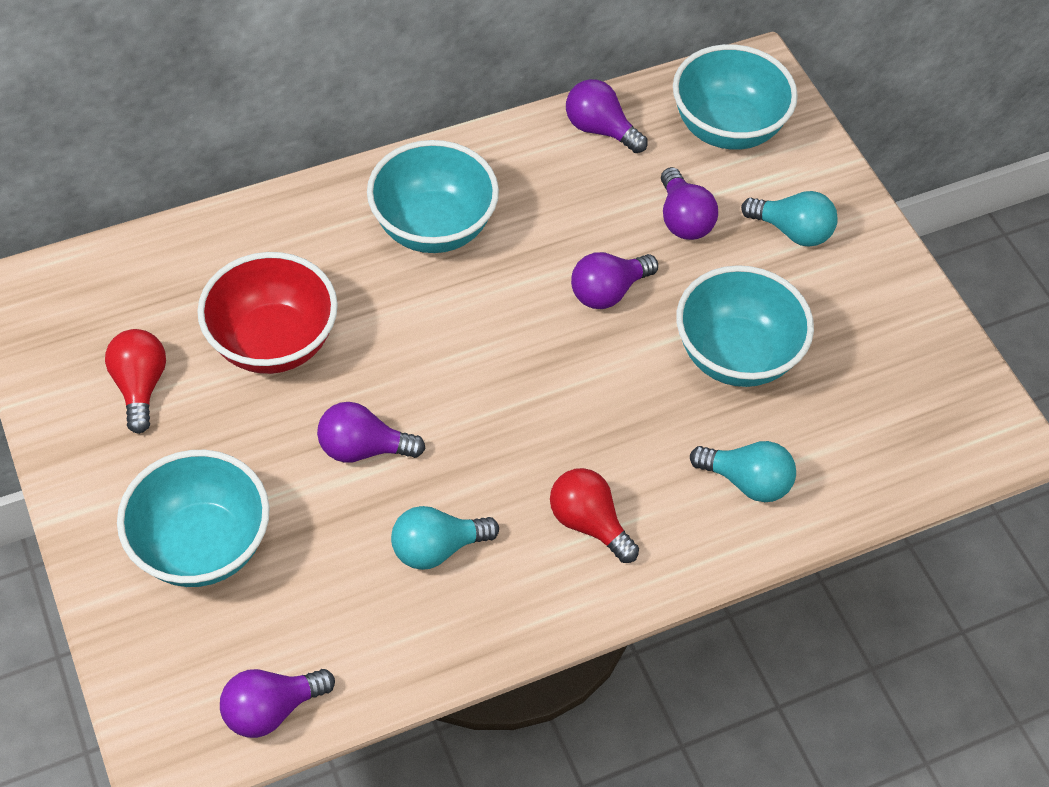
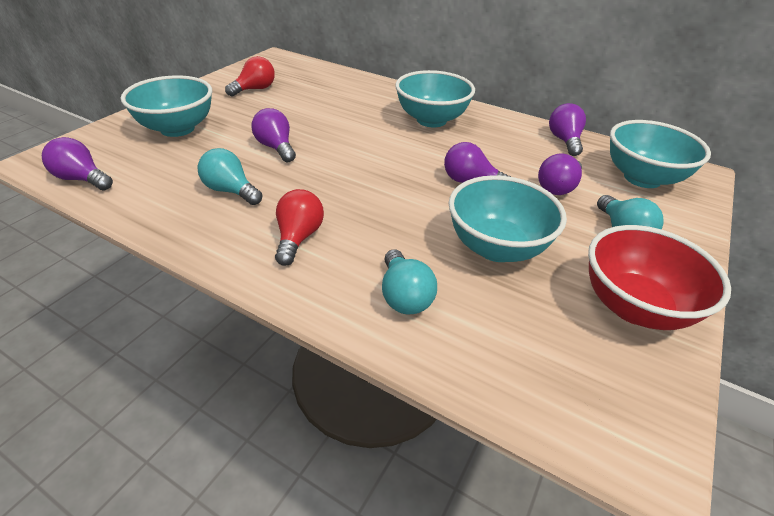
camera: 55 degrees right, 15 degrees down
(273, 342) = (312, 107): red bowl -> red bowl (634, 306)

